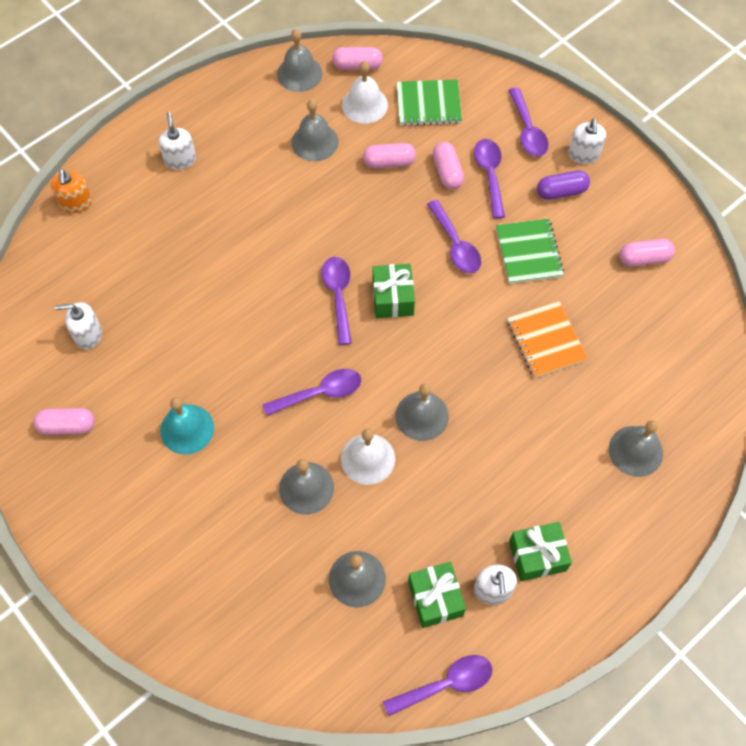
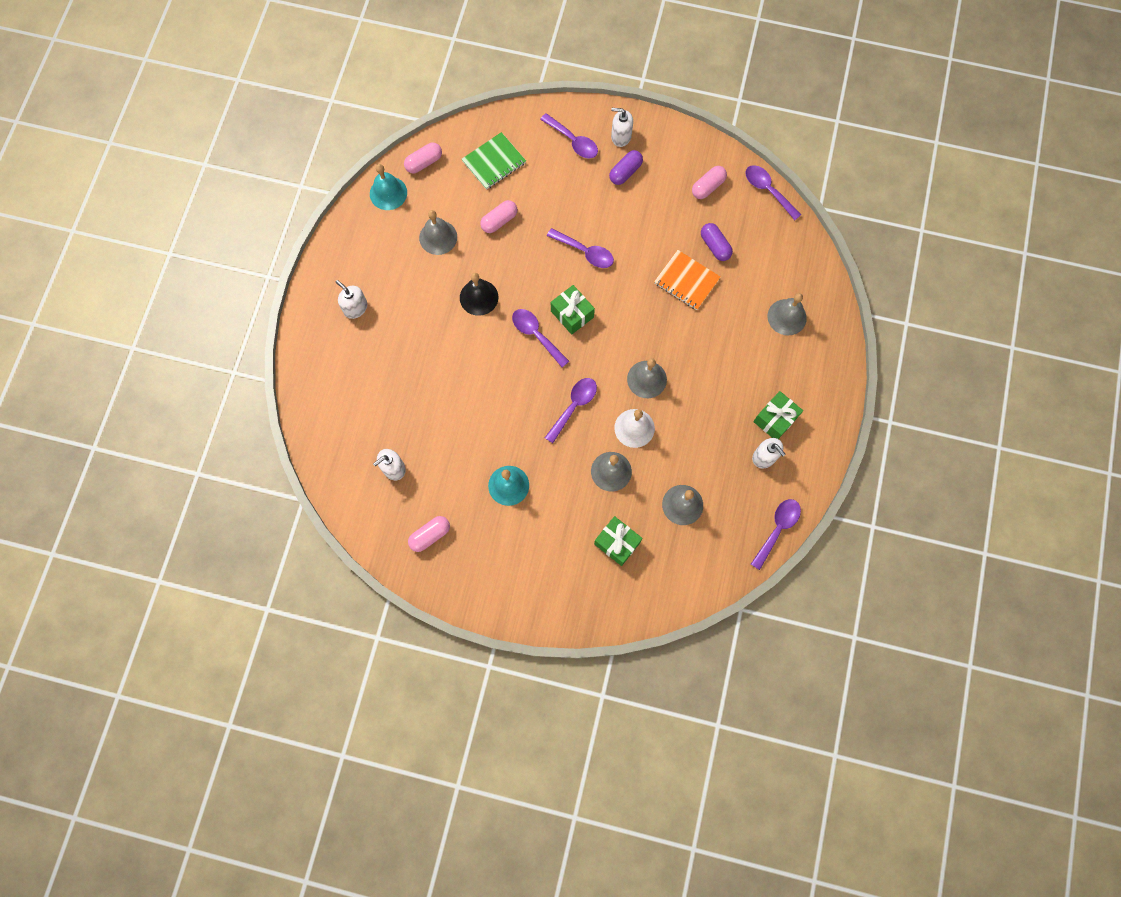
camera: 35 degrees left, 10 degrees up
(76, 203) = (308, 384): orange soap dispenser -> none
(299, 73) = (388, 193): grey bell -> turquoise bell
(309, 222) = (479, 297): none -> black bell
(364, 105) = (451, 189): white bell -> none
(435, 598) = (736, 485): green gift -> green gift (617, 543)
(447, 172) = (542, 204): pink capsule -> none
(489, 175) = (571, 189): purple spoon -> purple spoon (768, 190)
(529, 252) = (634, 228): green notebook -> none
(583, 154) = (621, 136): white soap dispenser -> white soap dispenser turned 135 degrees clockwise
(606, 324) = (715, 246): none -> purple capsule

